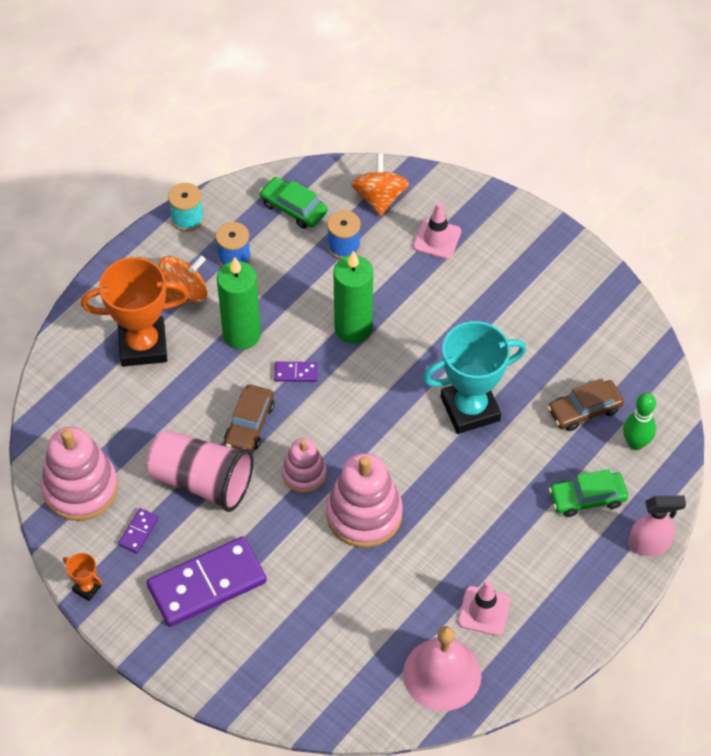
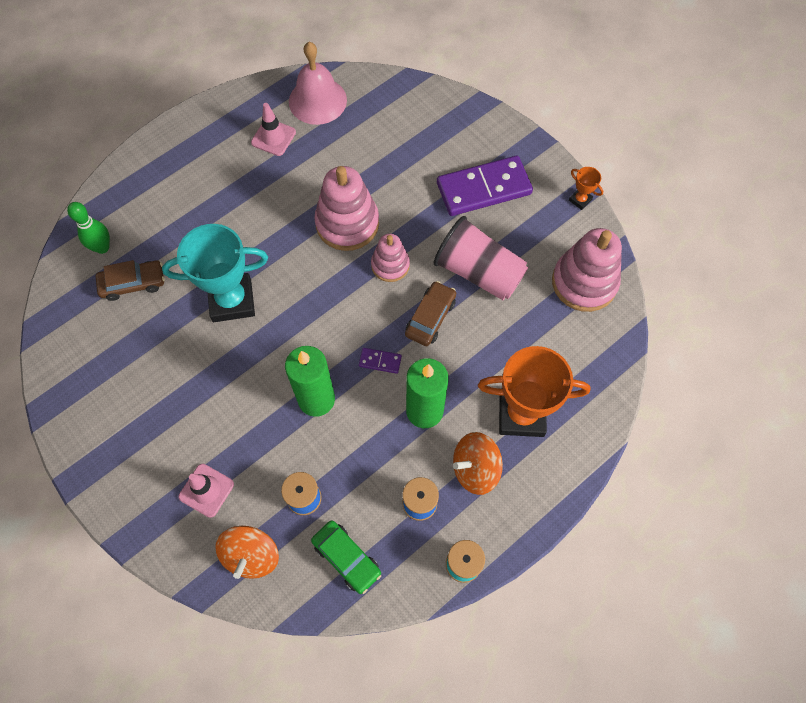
camera: 170 degrees left, 10 degrees up
(138, 532) = (536, 238): purple domino -> none
(587, 498) = (162, 208): green car -> none
(649, 544) = (128, 165): pink spray bottle -> none

